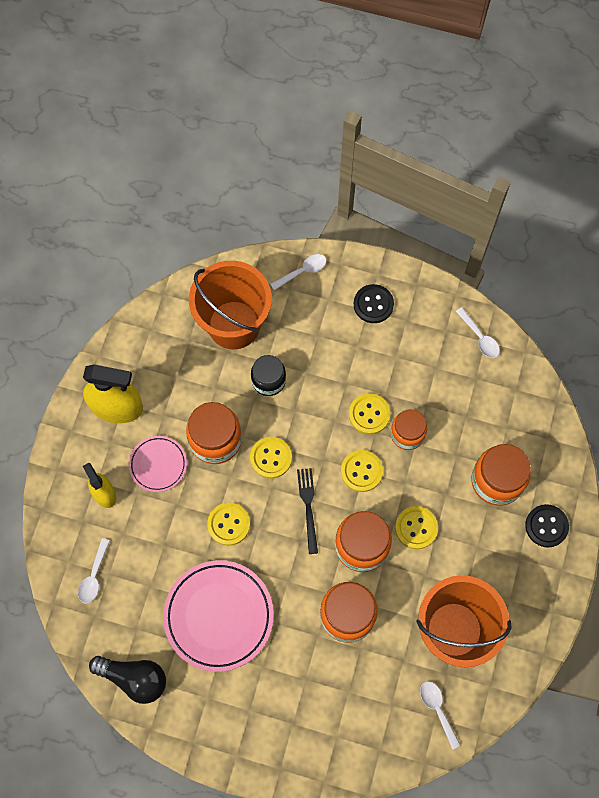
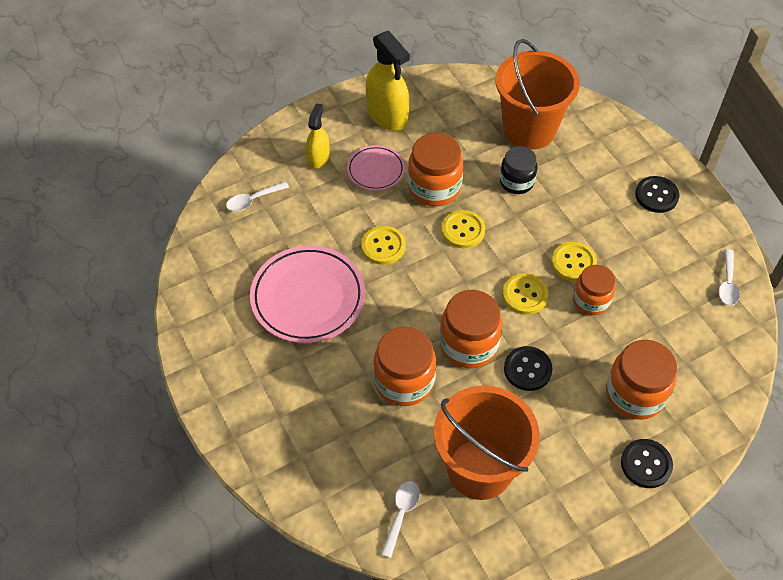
camera: 45 degrees right, 15 degrees down
(134, 678) = (204, 284): black light bulb -> none
(302, 271) = (620, 135): white spoon -> none
(308, 507) = (455, 284): black fork -> none
(416, 528) = (527, 369): yellow button -> black button

